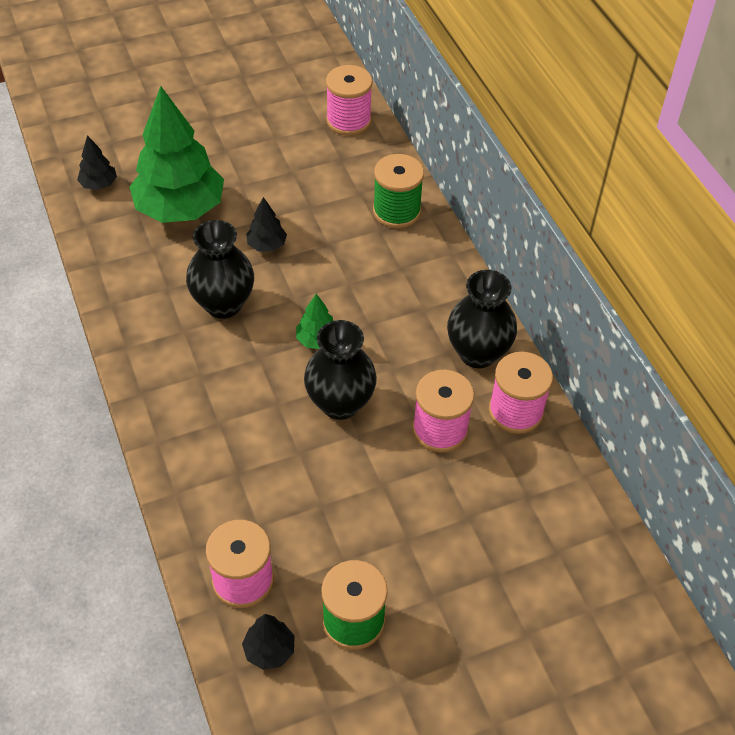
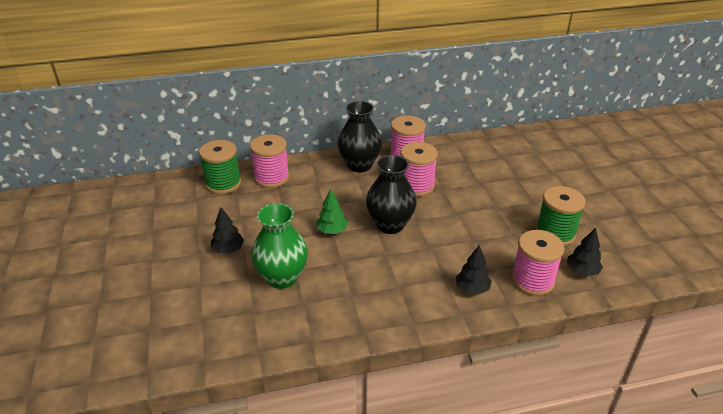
camera: 80 degrees left, 15 degrees down
(99, 184) = (96, 359): black tree -> black tree (472, 289)
(180, 209) = (161, 299): green tree -> none
(223, 304) = (282, 277): black vase -> green vase
(348, 121) = (114, 197): pink spool -> pink spool (271, 178)

